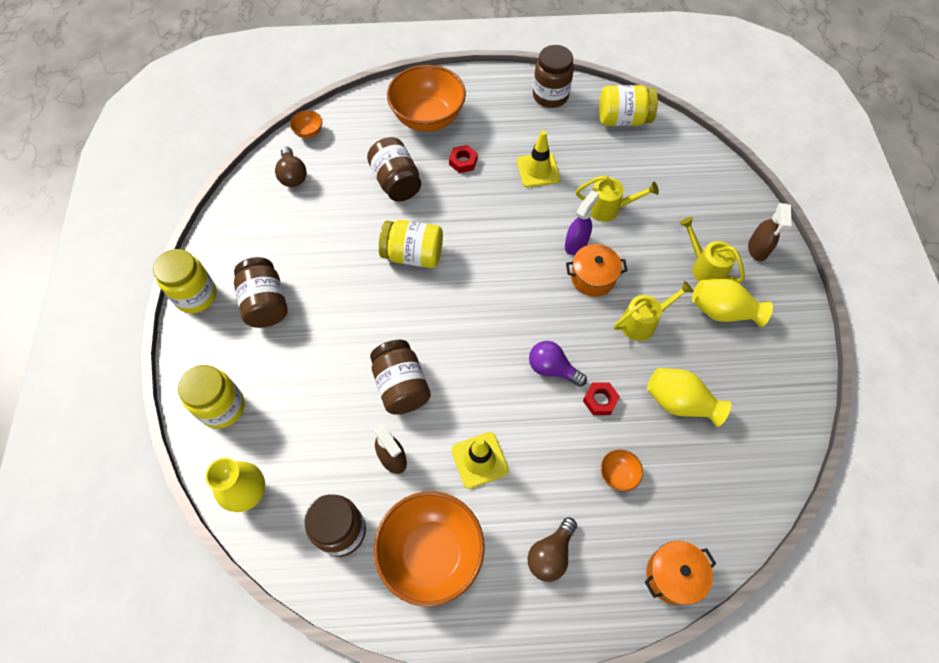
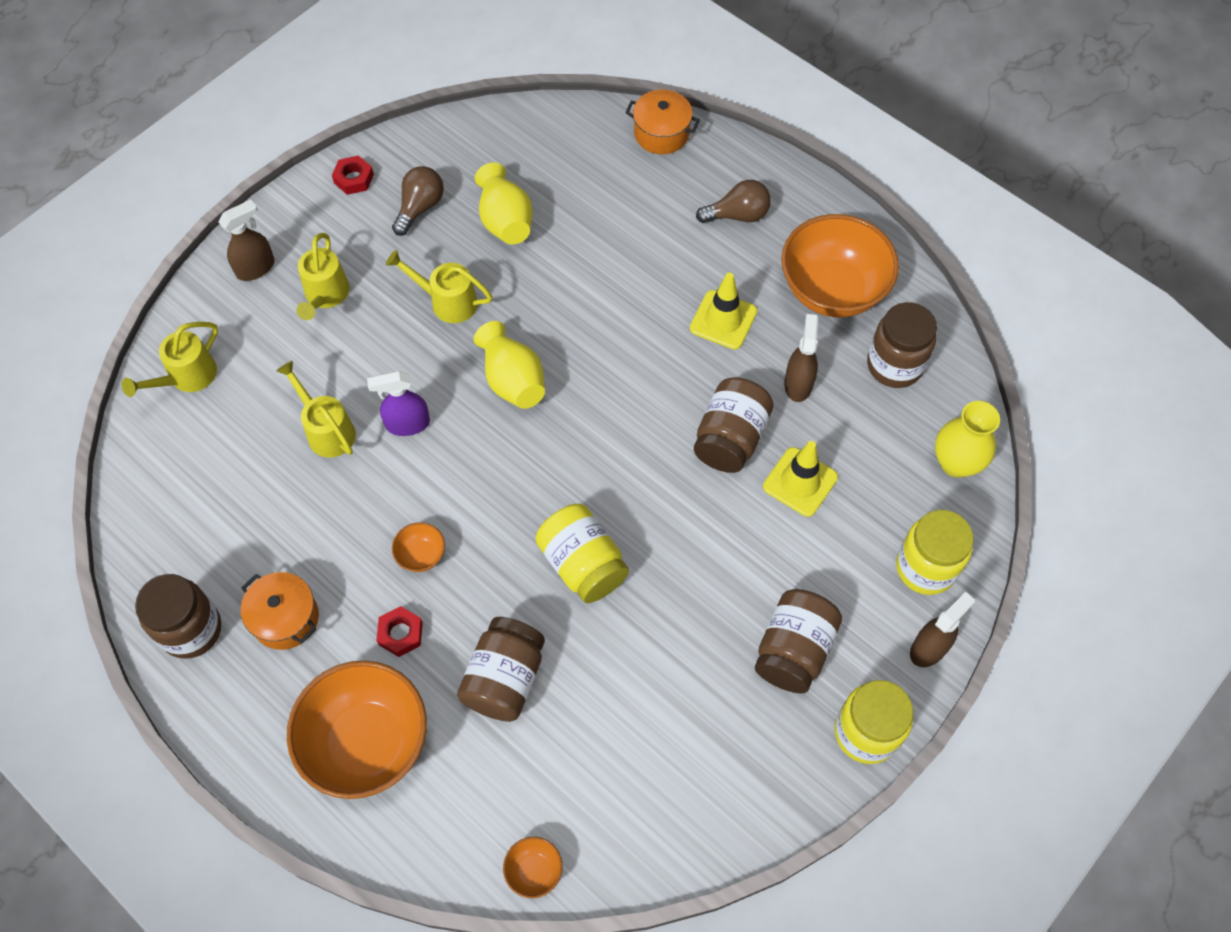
camera: 135 degrees left, 0 degrees up
(190, 364) = (929, 648): none -> brown spray bottle
(293, 175) = (616, 812): brown light bulb -> brown light bulb (420, 207)
(538, 170) = (336, 542): yellow traffic cone -> yellow traffic cone (800, 482)
(552, 369) = (577, 334): purple light bulb -> none
(593, 277) = (436, 378): orange pot -> orange pot (285, 618)
(600, 400) = (568, 277): red nut -> red nut (353, 179)
(618, 474) = (621, 218): orange bowl -> orange bowl (421, 555)
(623, 119) = (163, 517): yellow jar -> none
(703, 175) = (187, 377): none -> yellow watering can
(722, 311) = (368, 250): yellow vase -> yellow vase (512, 380)

